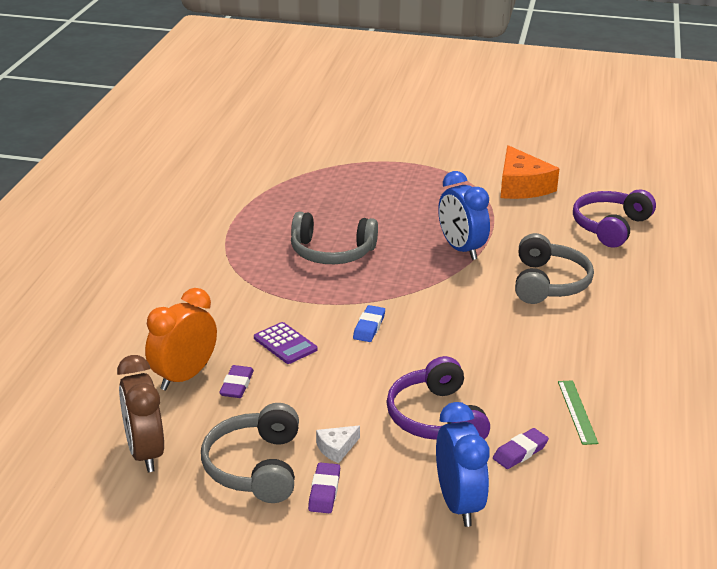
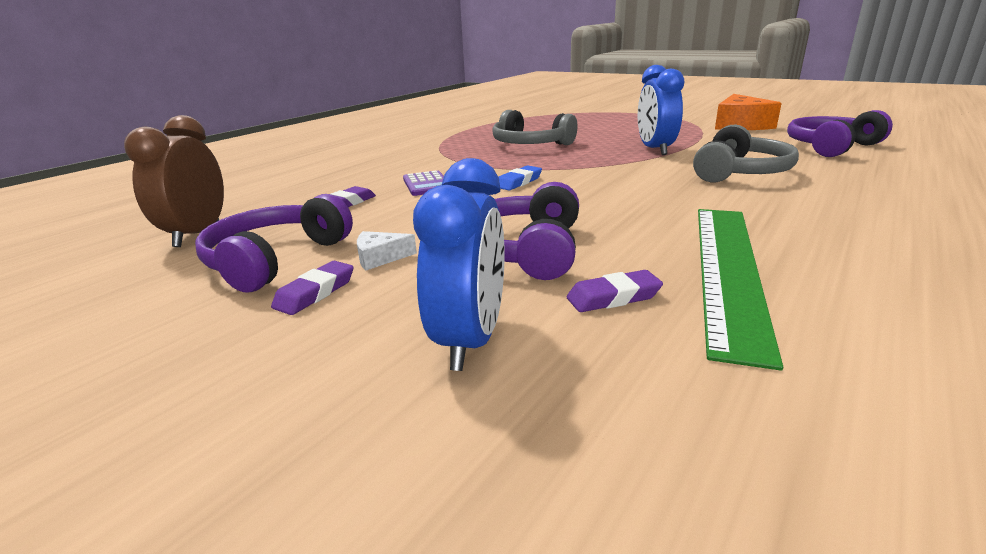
camera: 25 degrees right, 5 degrees down
(184, 377) = (312, 194): orange clock -> none
(255, 467) = (276, 259): grey headphones -> purple headphones
(577, 411) = (728, 269): green ruler -> green ruler, size x2.19

